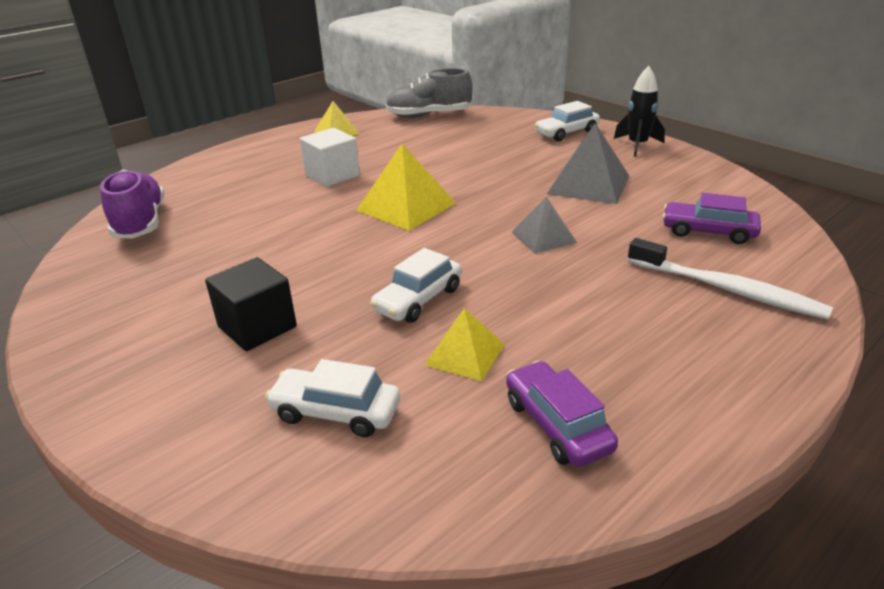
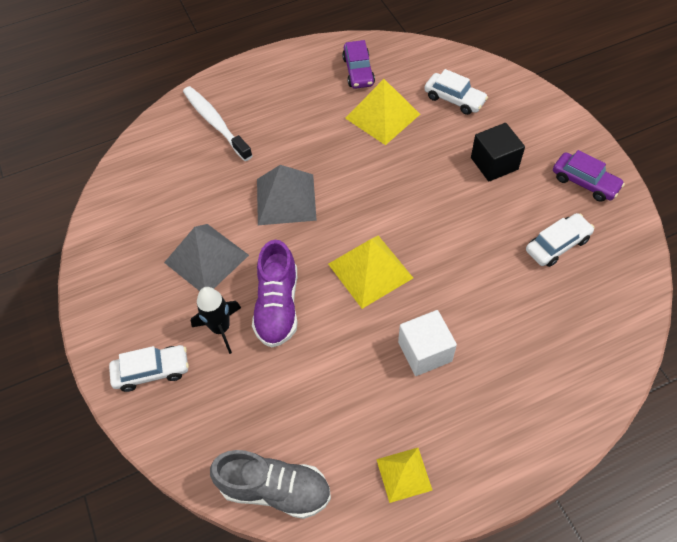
camera: 160 degrees left, 25 degrees up
(140, 223) = (603, 314): purple shoe -> purple shoe (278, 306)
(418, 299) = (394, 161): white car -> white car (557, 245)
(465, 354) = (382, 116): yellow pyramid -> yellow pyramid, size x1.63
(543, 237) = (286, 199): grey pyramid -> grey pyramid, size x1.63
(637, 145) = (110, 316): black rocket -> black rocket (221, 328)
(708, 231) = (175, 173): purple car -> purple car (584, 182)

